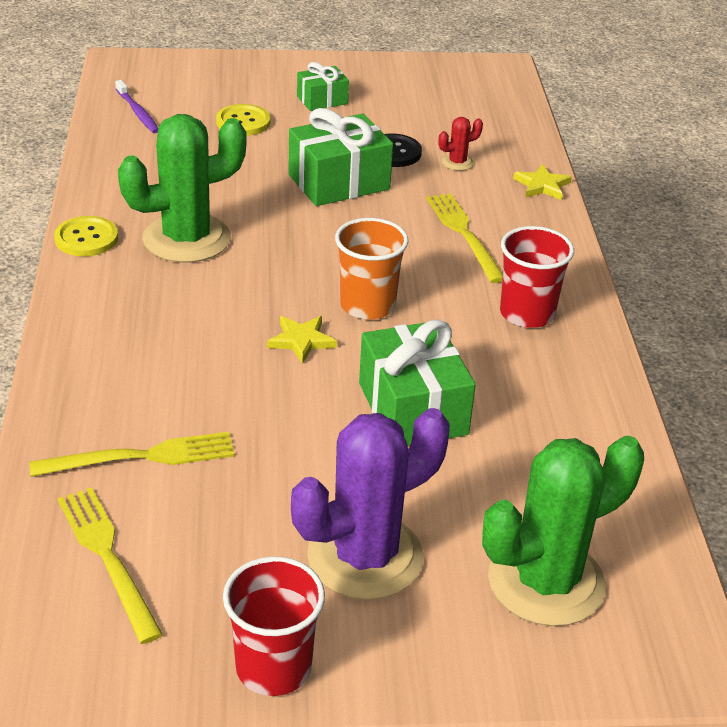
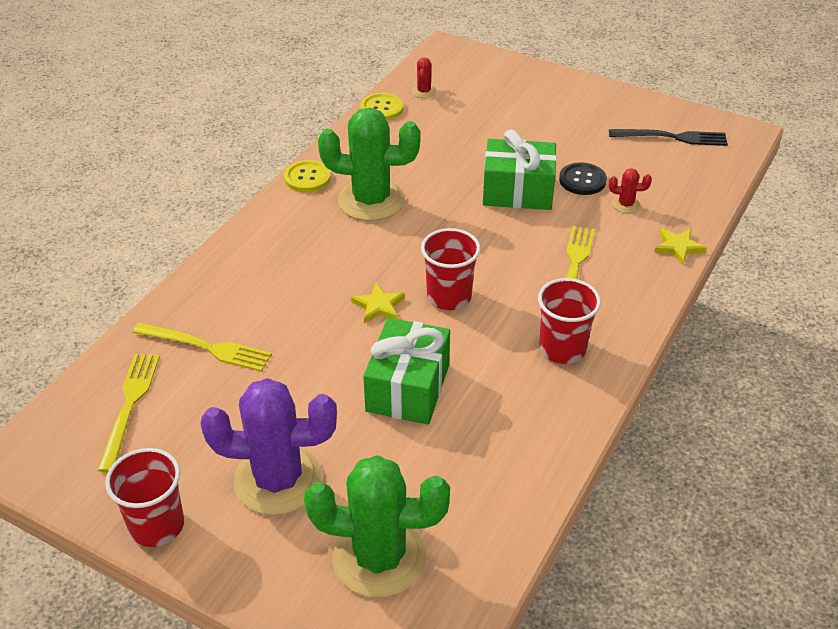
camera: 35 degrees right, 5 degrees up
(138, 112) = (424, 92): purple toothbrush -> red cactus
(243, 122) = (491, 121): yellow button -> yellow button (382, 108)
(322, 100) = (567, 120): green gift -> none
(367, 305) = (449, 297): orange cup -> red cup
(441, 89) = (672, 137): none -> black fork

